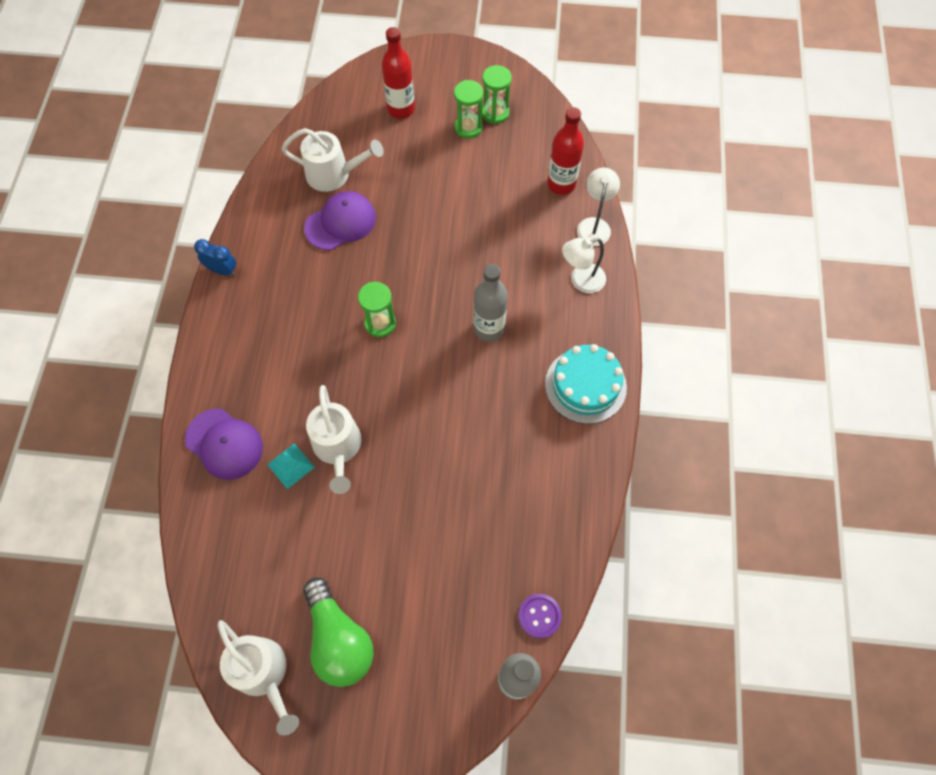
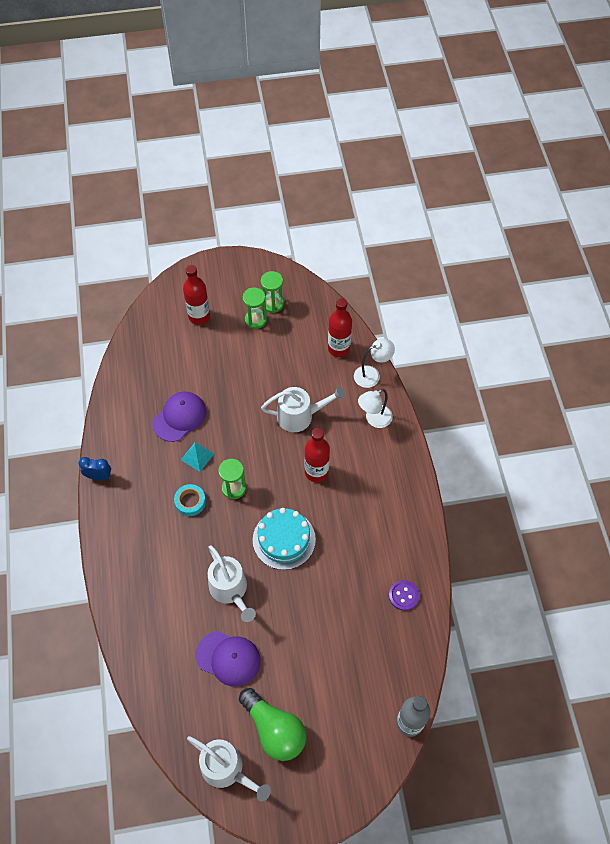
camera: 15 degrees left, 5 degrees down
(224, 444) = (143, 609): purple cap -> purple cap (228, 658)
(290, 465) = (199, 612): turquoise pyramid -> turquoise pyramid (197, 456)
(322, 327) = (190, 502): none -> turquoise tape
(334, 174) = (163, 380): white watering can -> white watering can (300, 416)
(489, 328) = (316, 472): grey bottle -> red bottle
(539, 616) = (413, 673): purple button -> purple button (403, 595)
(585, 385) = (399, 497): turquoise cake -> turquoise cake (284, 539)
(594, 225) = (372, 375): white lamp -> white lamp turned 75 degrees clockwise

